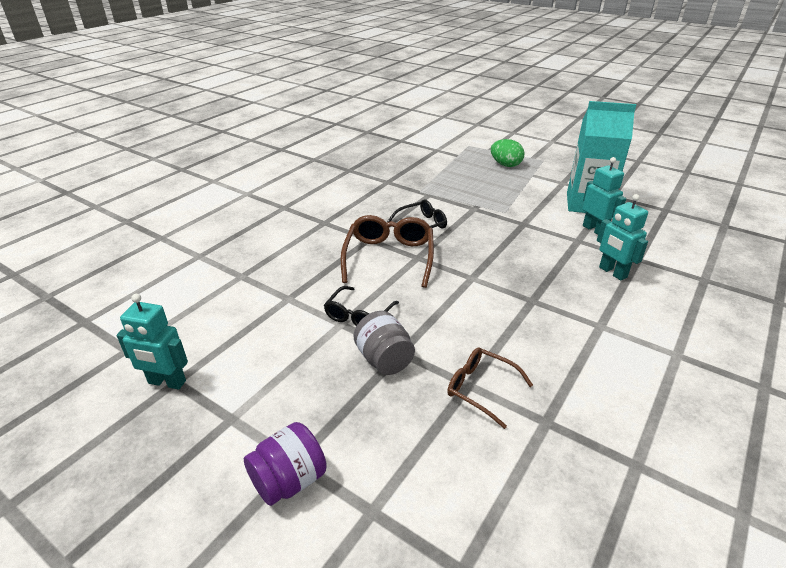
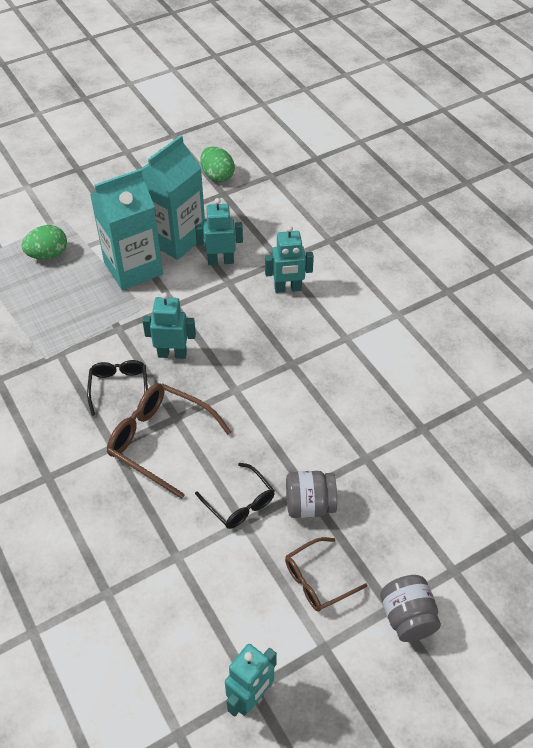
camera: 65 degrees left, 15 degrees up
(289, 480) = (407, 617): purple jar -> grey jar
(476, 237) = (172, 354): none -> turquoise robot
(481, 389) = (374, 452): brown glasses -> brown glasses (318, 580)
(535, 197) = (133, 268): none -> turquoise carton
(679, 201) = (217, 176): none -> green egg

